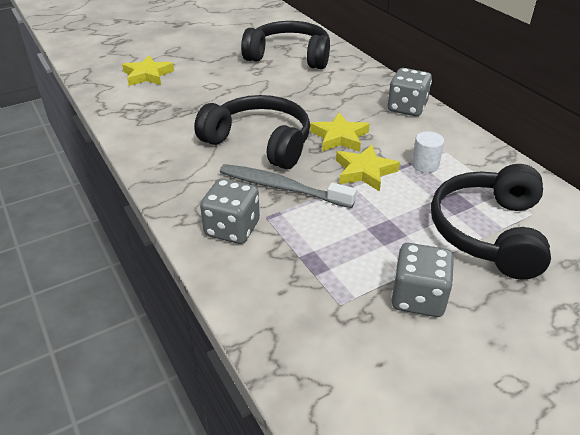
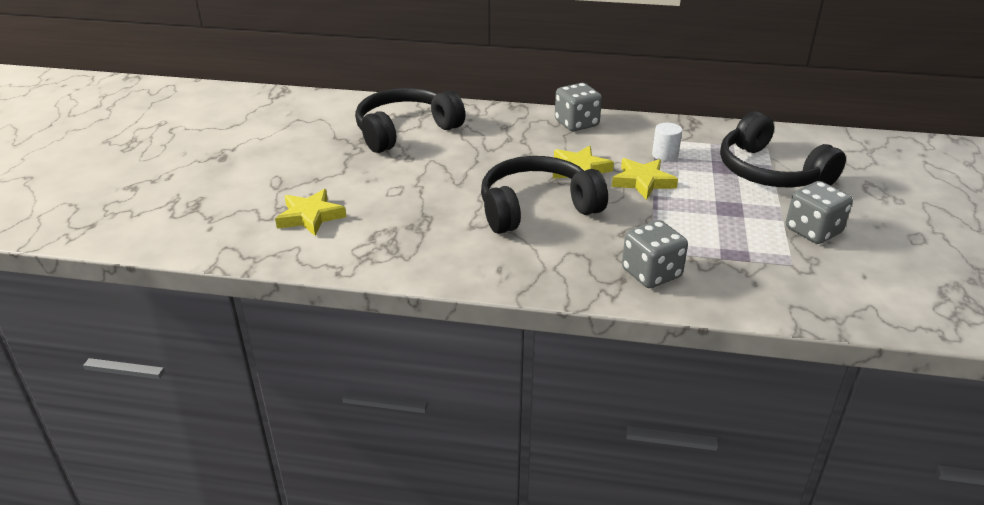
camera: 50 degrees left, 5 degrees down
(282, 187) = (620, 226): grey toothbrush -> none

